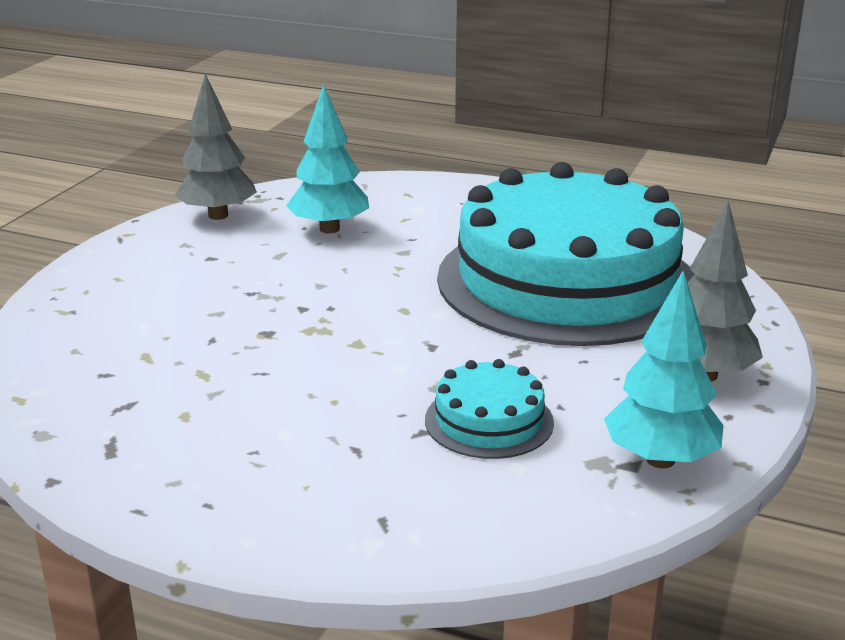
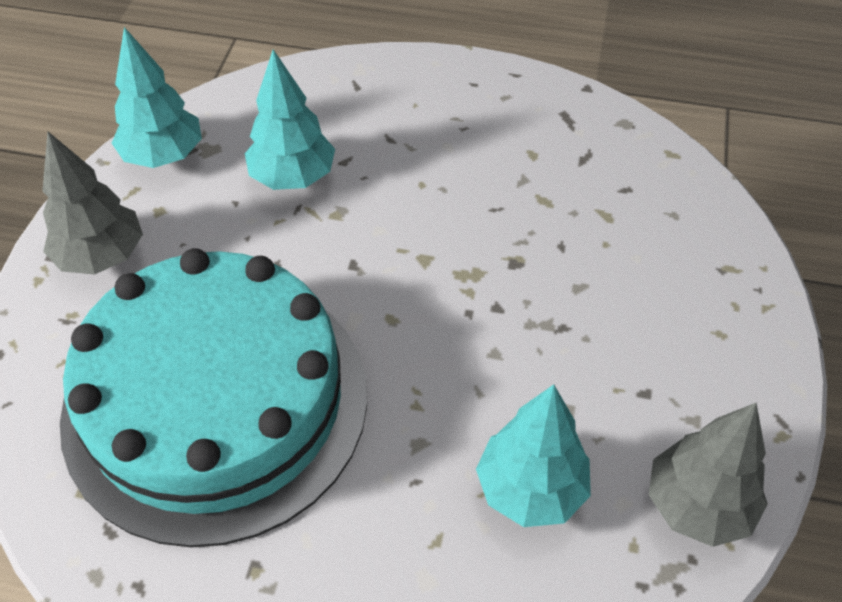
camera: 170 degrees right, 25 degrees up
(489, 421) = (293, 177): turquoise cake -> turquoise tree

